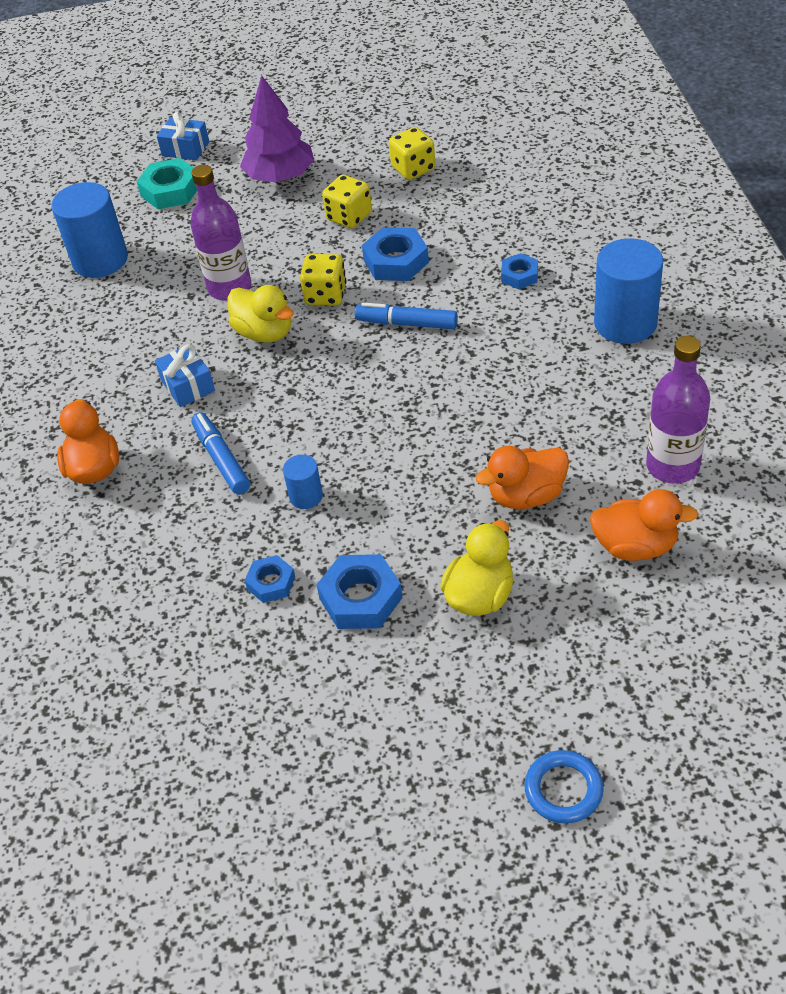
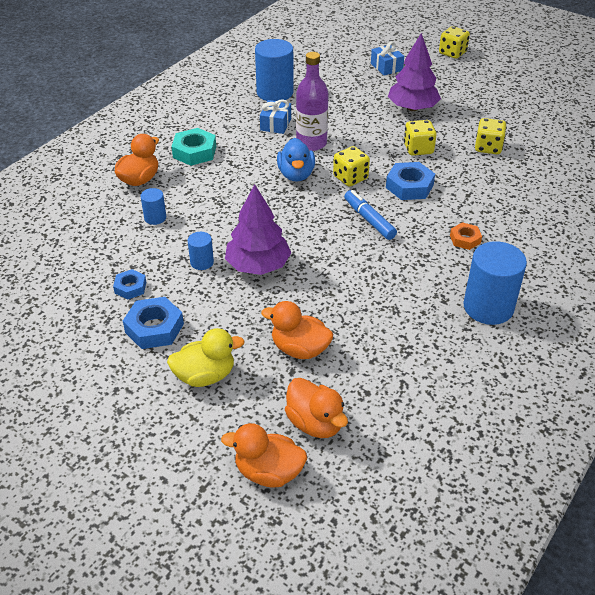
camera: 40 degrees right, 5 degrees down
(170, 190) = (351, 82): turquoise nut -> turquoise nut (194, 152)
(180, 493) = (155, 218): none -> blue cylinder
(188, 385) = (228, 173): blue gift -> blue gift (275, 124)
(221, 459) = (193, 216): blue marker -> none
(234, 88) = (452, 53): none -> yellow dice
(264, 333) = (296, 175): yellow duck -> blue duck
(368, 453) = (258, 265): none -> purple tree
(519, 275) = (465, 239): blue nut -> orange nut
(563, 789) = (100, 503): blue ring -> none
(660, 622) = (268, 472): none -> orange duck
(672, 466) = (399, 401): purple bottle -> none

